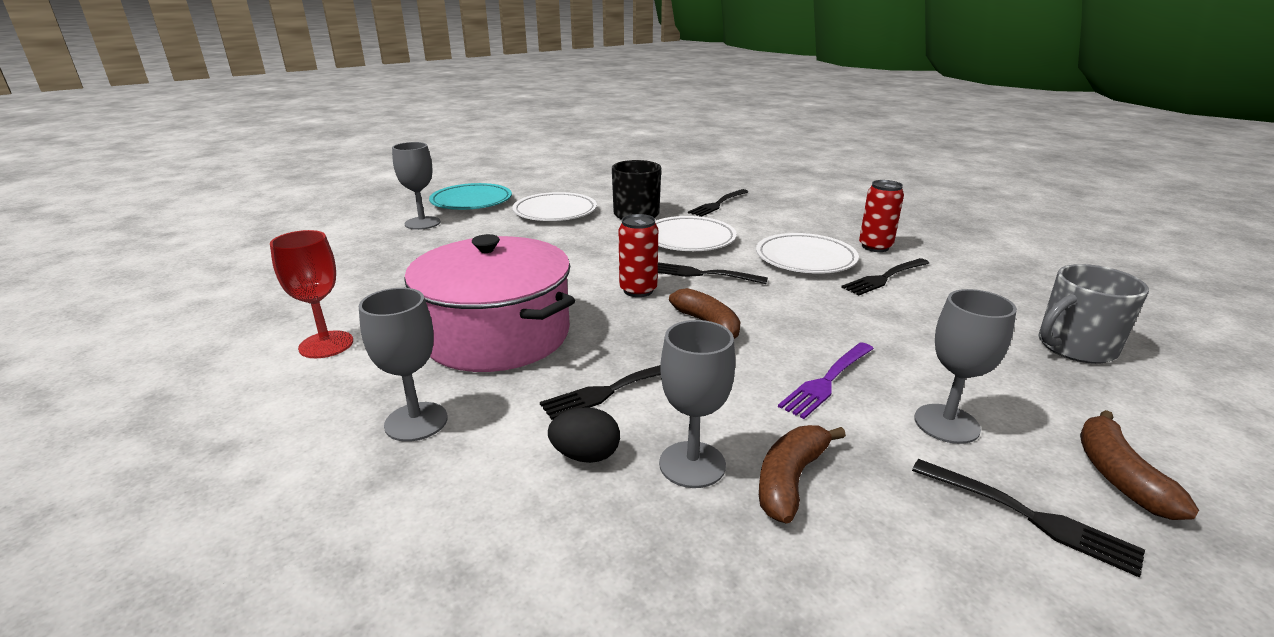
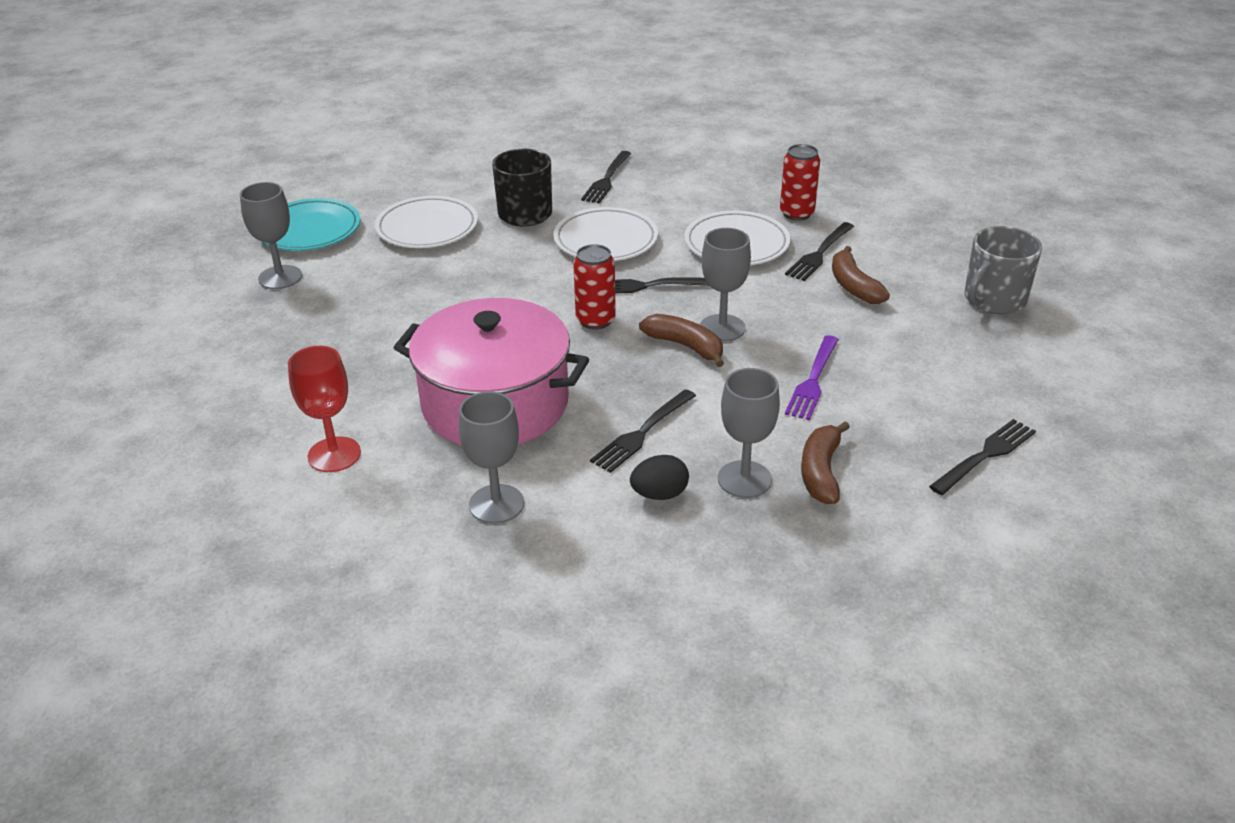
camera: 20 degrees left, 10 degrees up
(946, 424) = (915, 397): grey goblet -> grey goblet (722, 328)
(1029, 516) = (985, 455): black fork -> black fork turned 60 degrees counterclockwise
(1118, 475) = (1036, 409): brown banana -> brown banana (853, 286)

